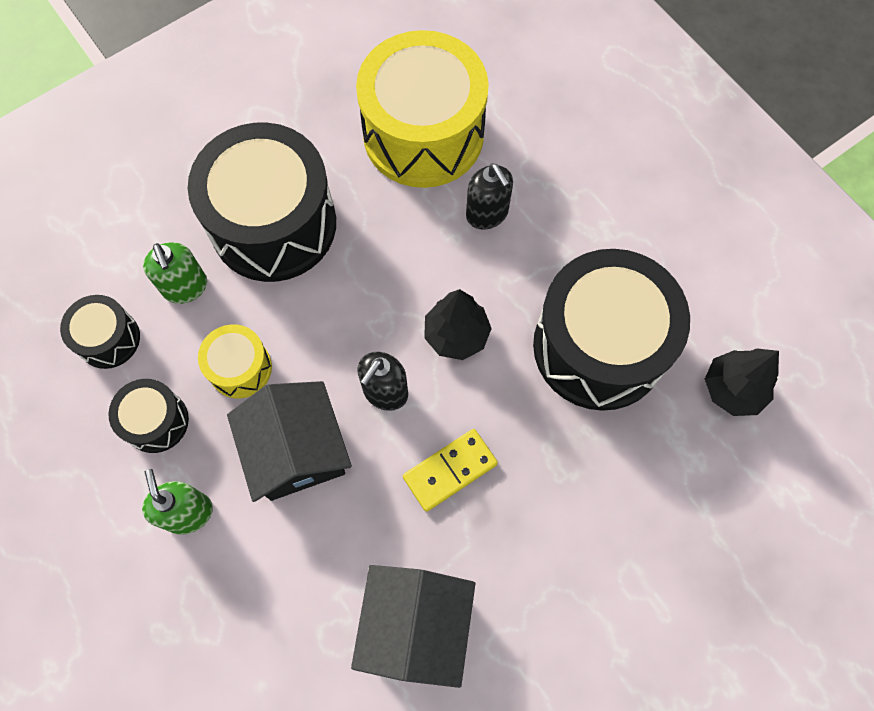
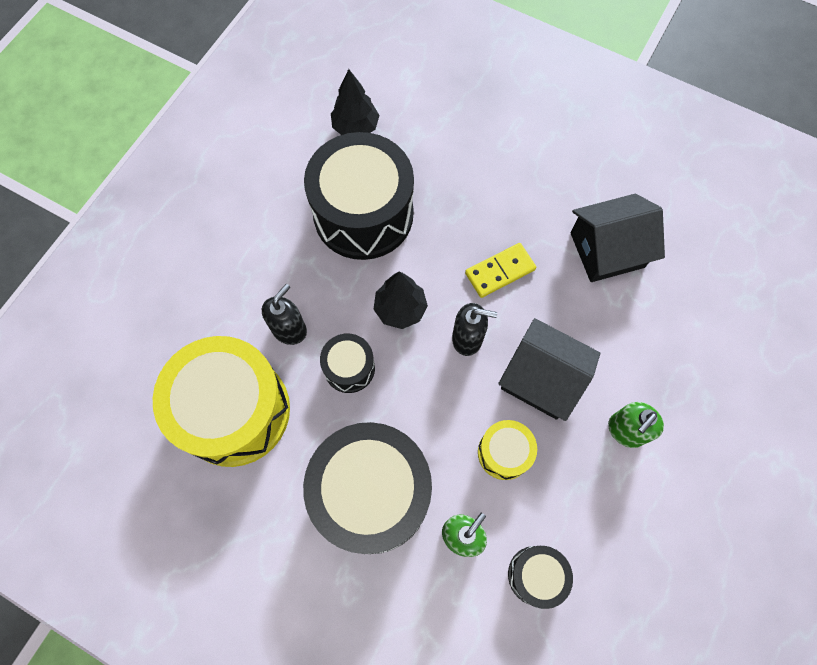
camera: 115 degrees left, 0 degrees up
(156, 421) = (577, 494): black drum -> black drum (349, 368)
(296, 451) = (542, 378): black house -> black house turned 75 degrees clockwise
(450, 471) = (500, 271): yellow domino -> yellow domino turned 60 degrees counterclockwise

